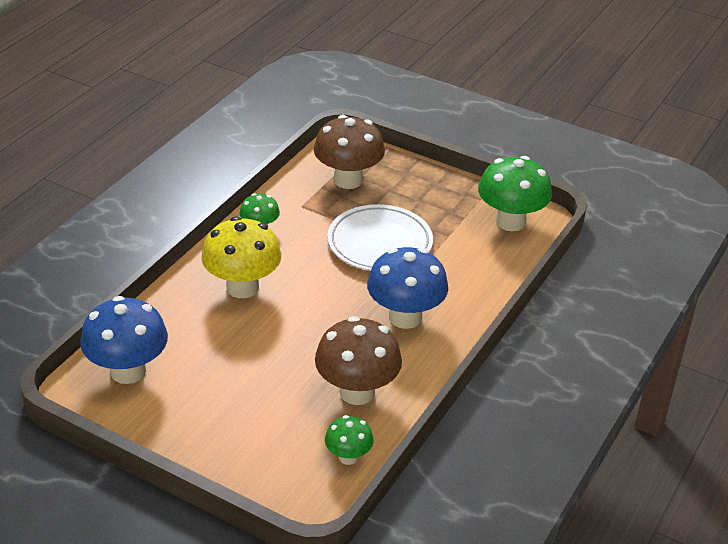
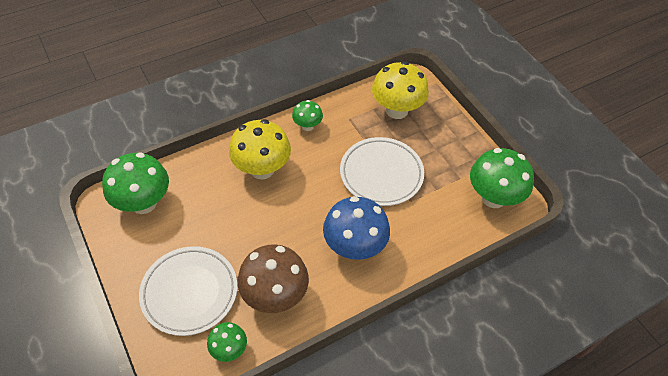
camera: 30 degrees right, 15 degrees up
(128, 371) = (143, 203): blue mushroom -> green mushroom
(259, 428) = (189, 292): none -> white plate
(348, 180) = (396, 110): brown mushroom -> yellow mushroom

